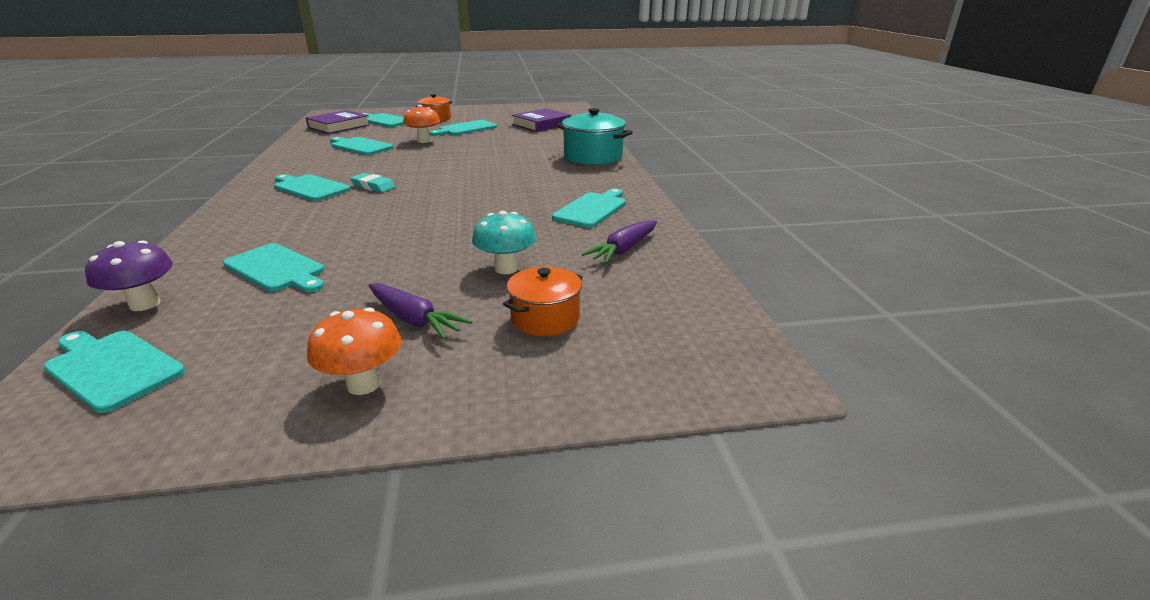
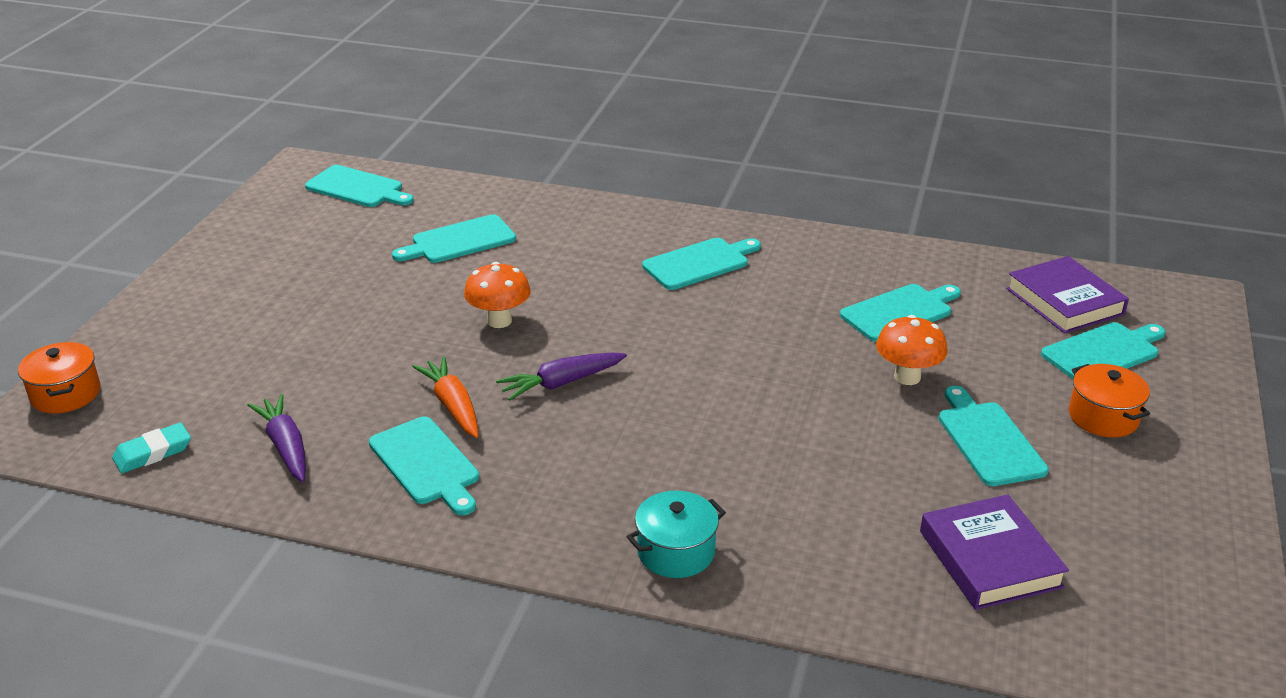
camera: 115 degrees right, 5 degrees up
(111, 367) = (358, 188): turquoise cutting board -> turquoise cutting board turned 60 degrees clockwise
(145, 304) = (447, 191): purple mushroom -> none
(364, 384) = (228, 268): orange mushroom -> orange mushroom (499, 321)
(373, 186) = (670, 306): turquoise eraser -> turquoise eraser (153, 453)
(414, 319) = (290, 296): purple carrot -> purple carrot (561, 383)
(506, 268) = (328, 357): turquoise mushroom -> none
(530, 215) = (453, 406): none -> orange carrot
(545, 318) = (215, 357): orange pot -> orange pot (66, 394)
(593, 157) = (676, 552): turquoise pot -> turquoise pot, size x0.63

